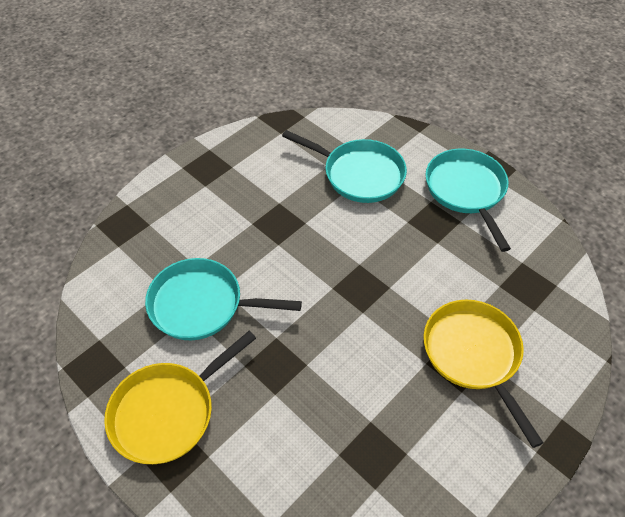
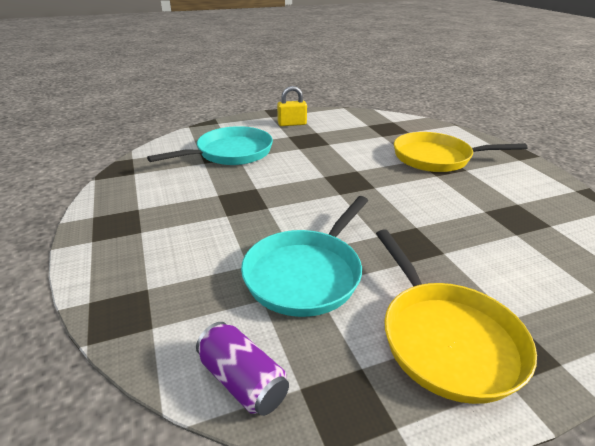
camera: 65 degrees left, 20 degrees down
(95, 309) = (243, 380): none -> purple can
(466, 191) = (292, 124): turquoise pan -> yellow padlock

